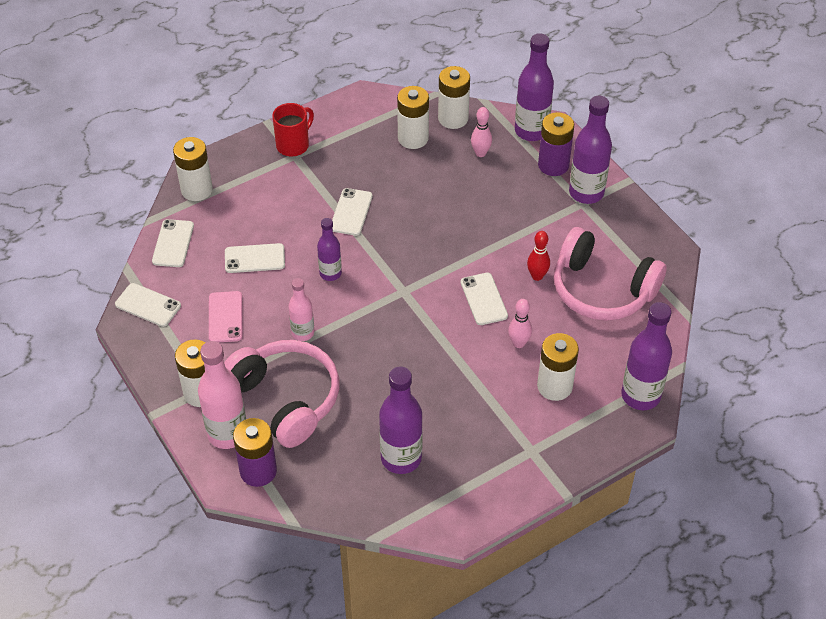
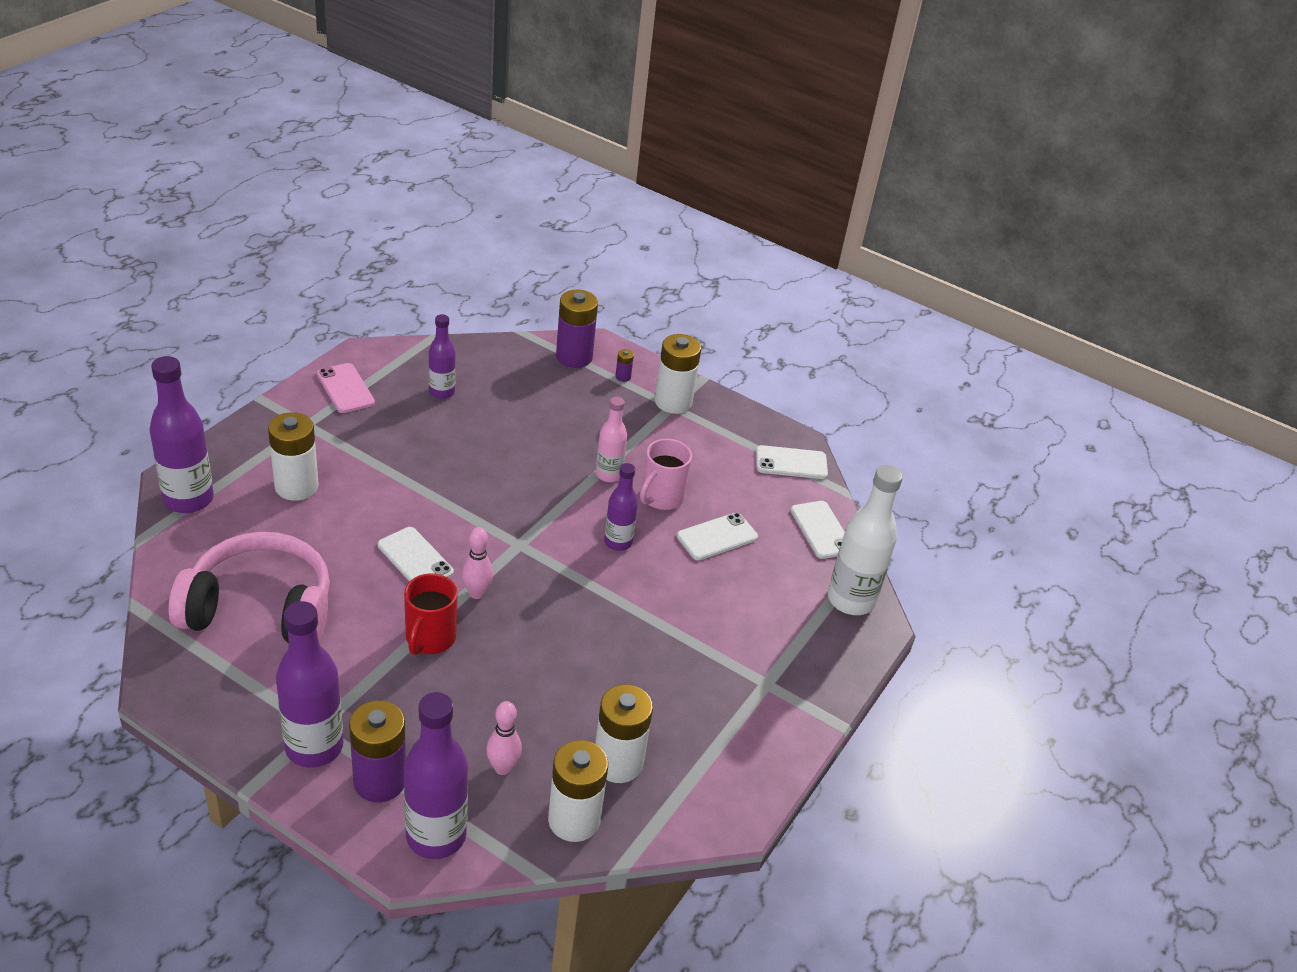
camera: 150 degrees right, 10 degrees down
(196, 190) = (850, 600): white battery -> white bottle
(225, 317) = (702, 470): pink phone -> pink phone (345, 388)
(227, 433) = (623, 377): pink bottle -> purple battery
(274, 301) = (661, 497): none -> pink mug
(286, 399) = (586, 414): pink headphones -> none
(293, 145) = (779, 699): red mug -> red mug (430, 639)
(351, 212) = (639, 624): white phone -> none
(401, 458) = (442, 392): purple bottle -> purple bottle, size x0.60
(518, 343) = (353, 520): pink bowling pin -> pink bowling pin (476, 593)
(537, 276) = (354, 604): red bowling pin -> none

